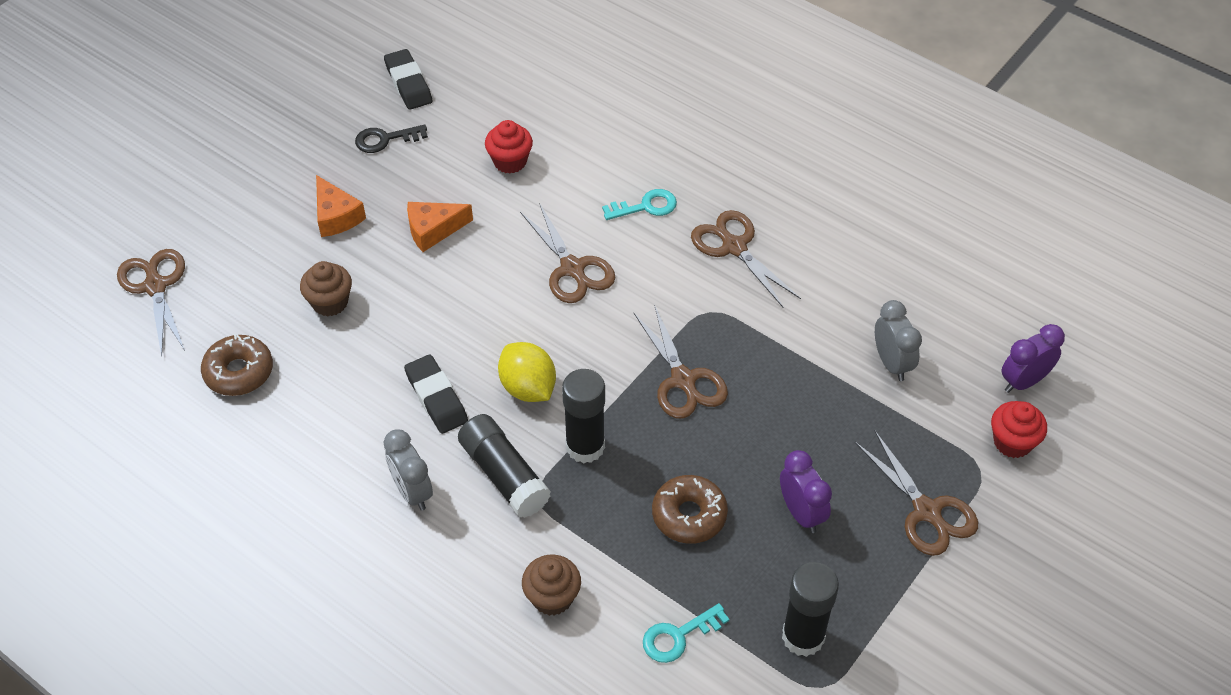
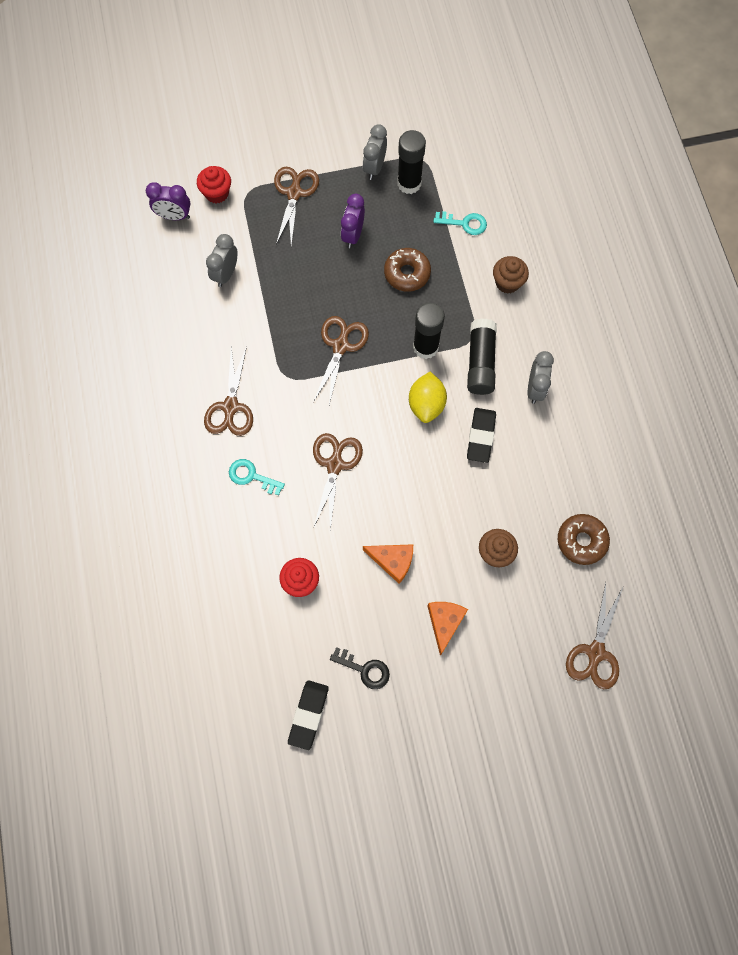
camera: 140 degrees left, 20 degrees up
(869, 624) = (374, 168): none -> grey clock

